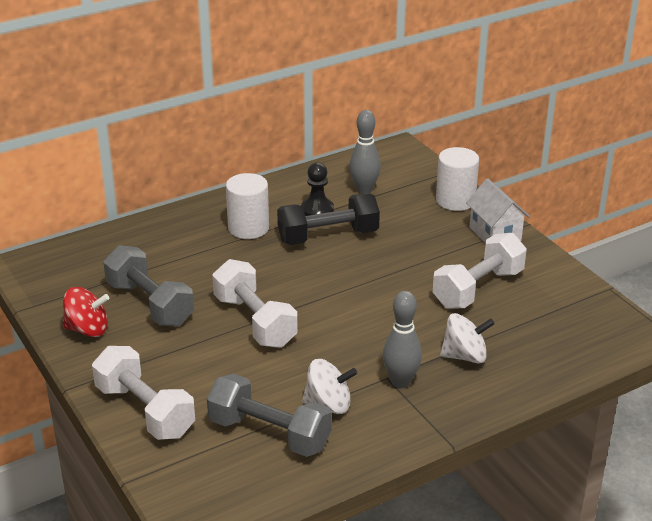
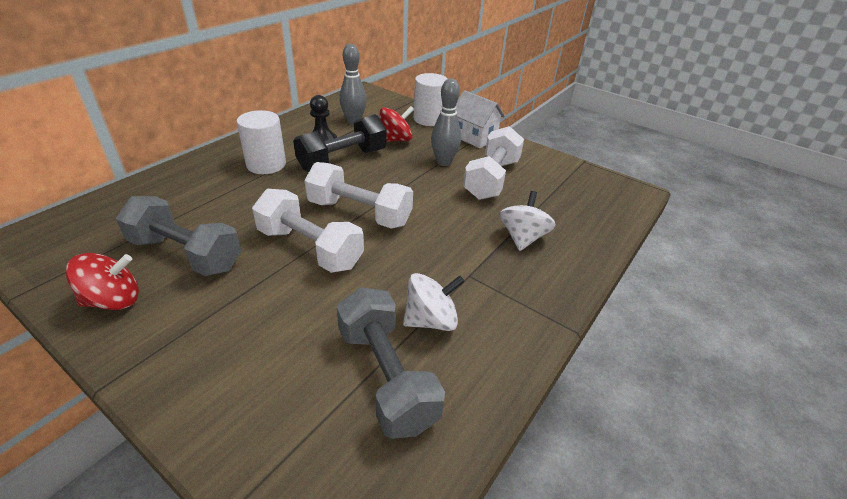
camera: 25 degrees left, 5 degrees up
(145, 411) = (217, 391): white dumbbell -> white dumbbell (359, 213)
(269, 434) = (386, 376): grey dumbbell -> grey dumbbell turned 60 degrees clockwise
(399, 222) = (395, 140): none -> red spinning top
(400, 382) = (484, 276): grey bowling pin -> grey bowling pin (443, 162)
(465, 356) = (522, 238): white spinning top -> white spinning top turned 45 degrees counterclockwise

